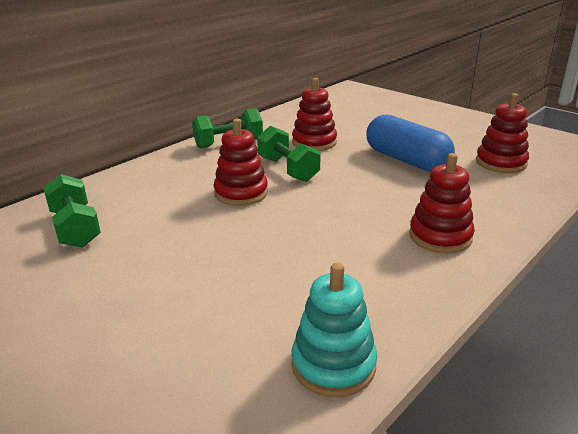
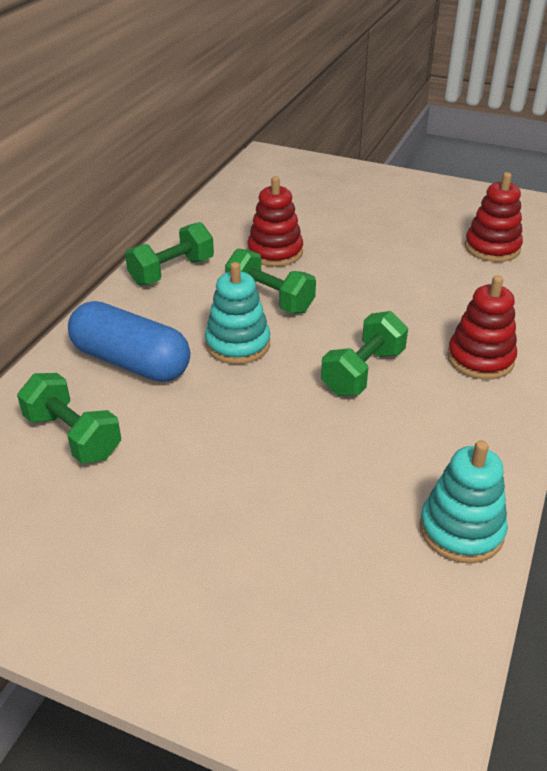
camera: 20 degrees left, 10 degrees up
(241, 193) = (238, 344): red stacking toy -> turquoise stacking toy
(328, 228) = (363, 372): none -> green dumbbell
(406, 160) = (393, 261): blue capsule -> blue capsule (131, 362)

